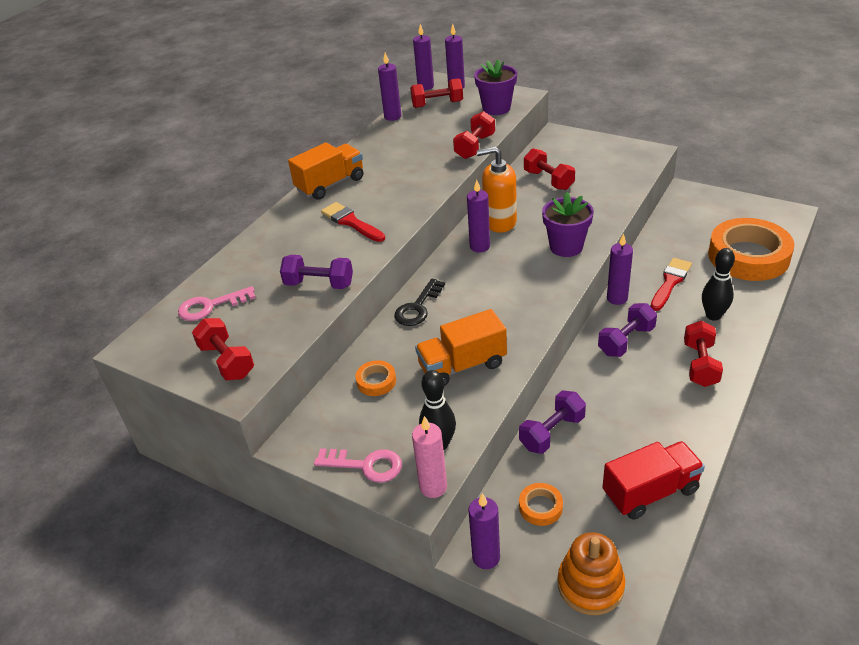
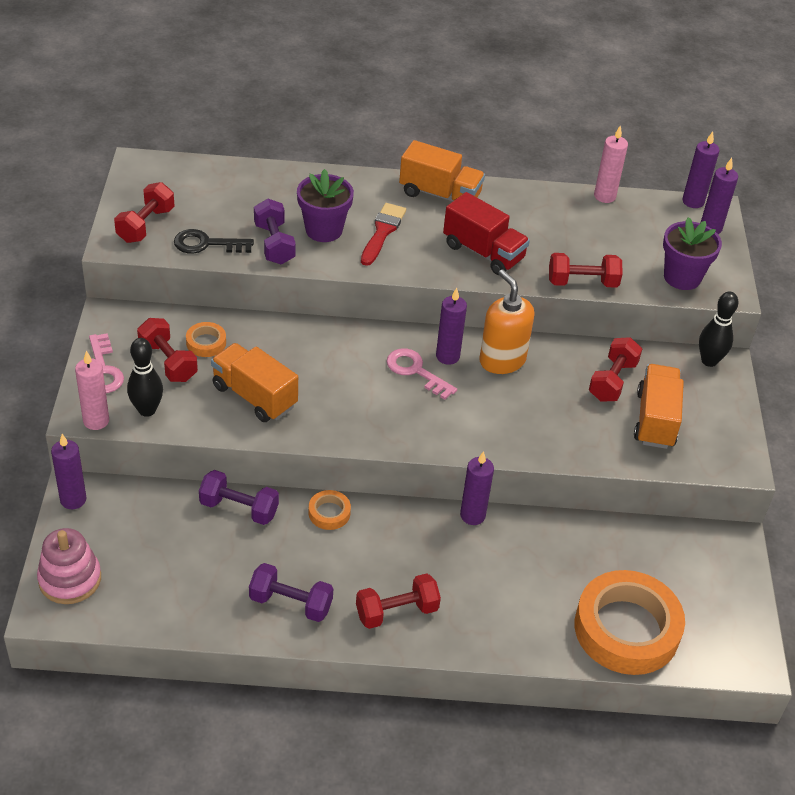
camera: 55 degrees right, 5 degrees up
(211, 306) = (210, 187): pink key -> pink key (416, 371)
(392, 117) = (604, 196): purple candle -> pink candle
(418, 307) = (323, 338): black key -> black key (207, 244)
(437, 104) = (657, 224): red dumbbell -> red dumbbell (168, 362)
(540, 507) = (143, 523): orange tape -> orange tape (329, 513)
(566, 247) = (487, 428): purple flower pot -> purple flower pot (324, 230)
(590, 585) = (70, 579): orange stacking toy -> pink stacking toy
(594, 173) = (655, 420): none -> orange truck
(626, 341) = (403, 539): purple dumbbell -> purple dumbbell (290, 603)
(650, 492) = (194, 602): red truck -> red truck (483, 252)
(670, 282) = (529, 559): red brush -> none
(713, 315) = (488, 610): black bowling pin -> black bowling pin (709, 361)

